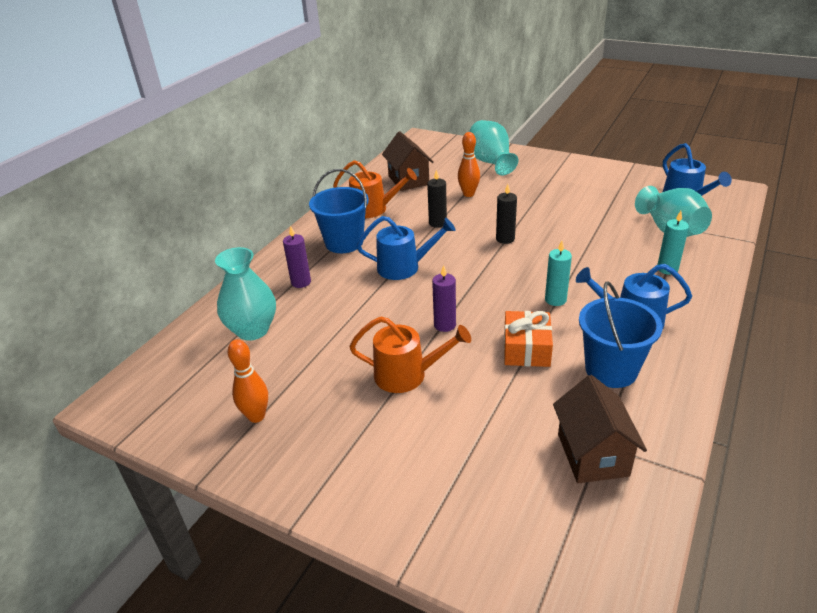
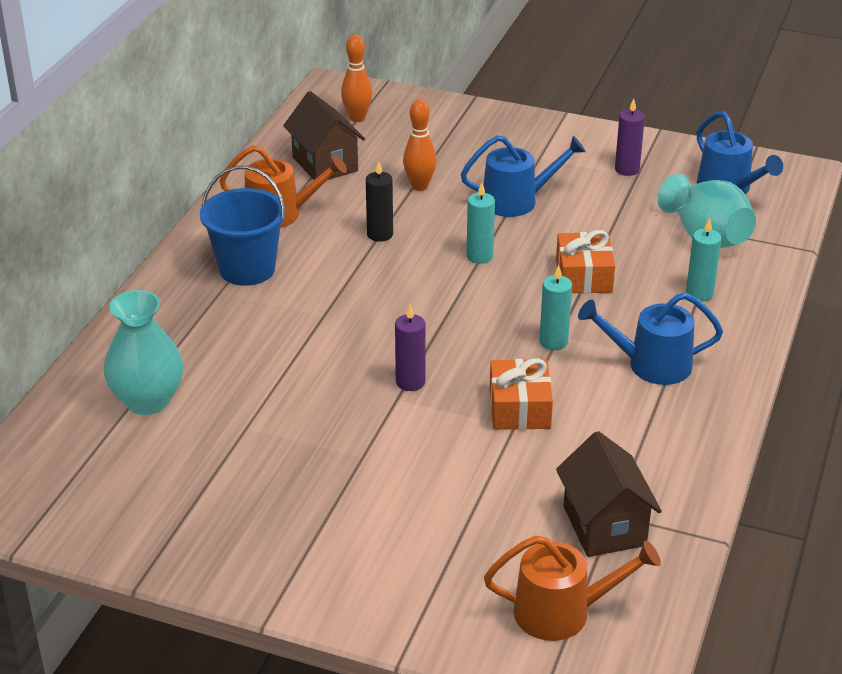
camera: 10 degrees left, 0 degrees up
(256, 416) = (186, 509): orange bowling pin -> orange bowling pin (357, 118)
(301, 282) = (198, 331): purple candle -> purple candle (627, 169)
(404, 267) = (342, 303): blue watering can -> blue watering can (516, 201)
(407, 375) = (370, 448): orange watering can -> orange watering can (562, 612)
(491, 162) = (447, 131): turquoise vase -> none
(505, 239) = (479, 256): black candle -> turquoise candle
(580, 254) = (584, 276): none -> orange gift
(611, 370) = (625, 429): blue bucket -> none

